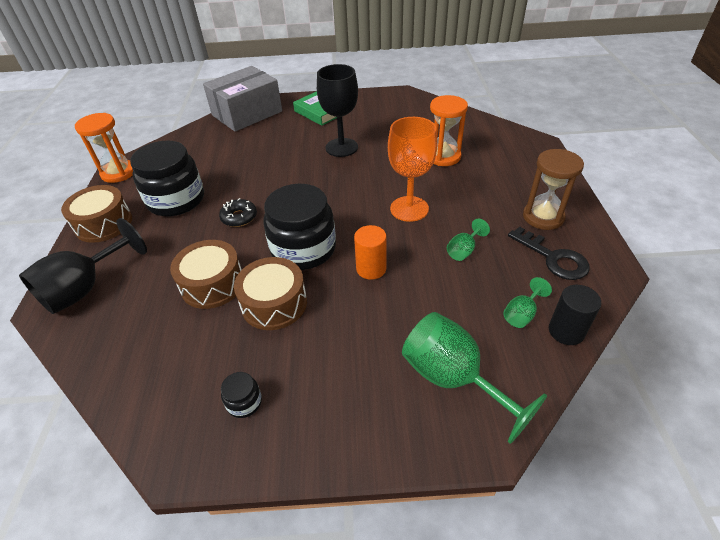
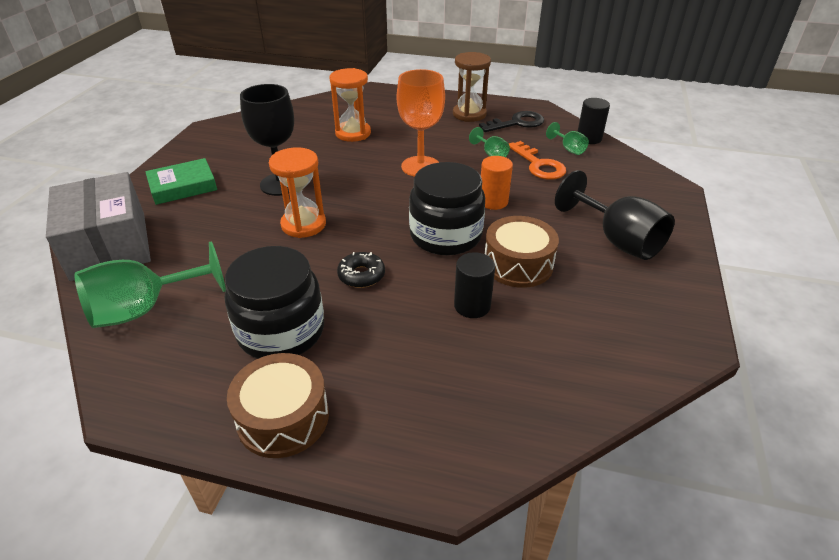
camera: 75 degrees left, 5 degrees down
(85, 288) = (429, 432): black goblet -> black goblet (617, 240)
(118, 173) = (142, 403): orange hourglass -> orange hourglass (303, 224)
(212, 284) = (472, 306): brown drum -> black cylinder
(244, 402) = (635, 295): black jar -> none
(453, 379) = (623, 189): green goblet -> green goblet (145, 309)
(464, 292) = (538, 165): none -> orange key

